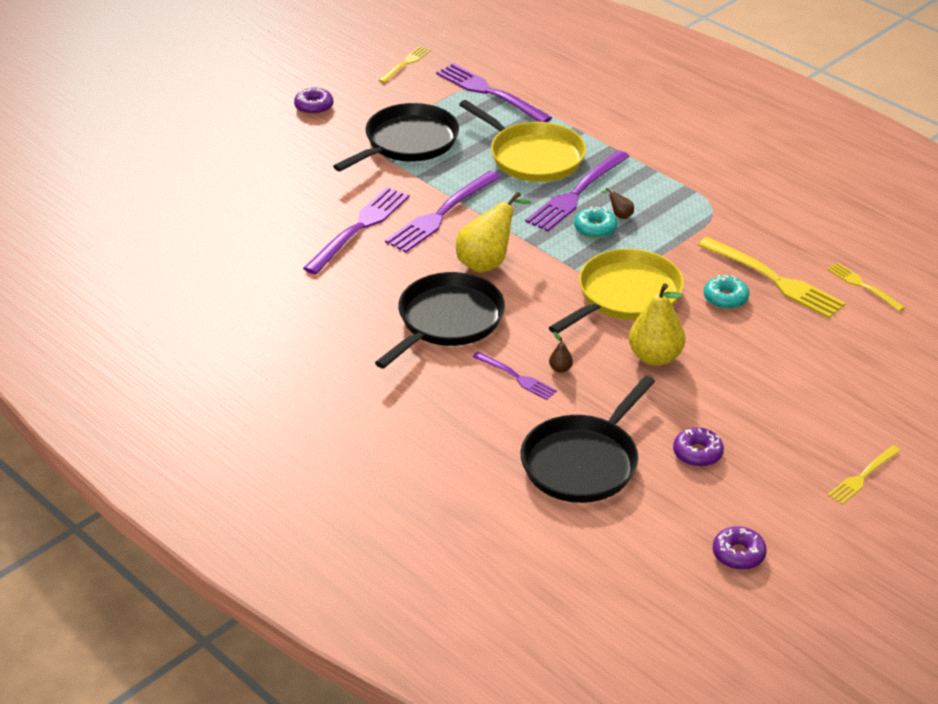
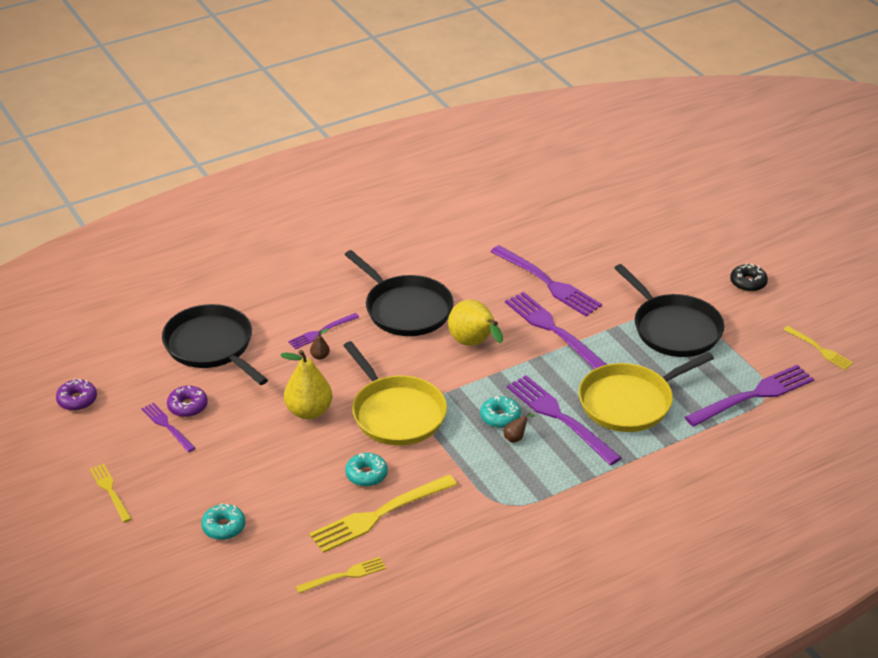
camera: 105 degrees right, 0 degrees up
(314, 106) = (748, 283): purple donut -> black donut
(738, 461) = (166, 426): none -> purple fork
(856, 377) = (224, 527): none -> turquoise donut

